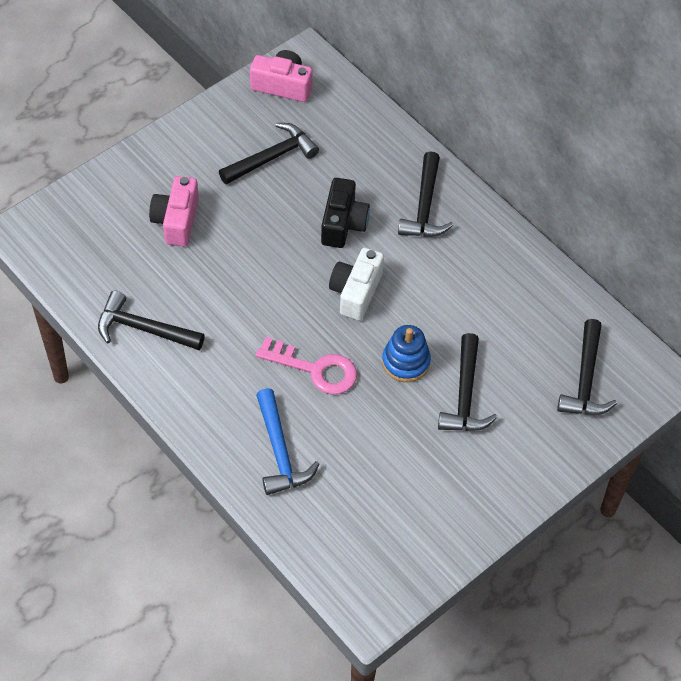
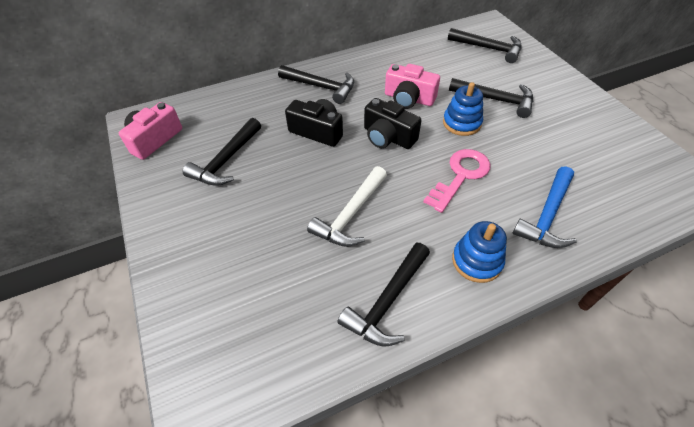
camera: 70 degrees left, 5 degrees down
(176, 220) = (261, 245): pink camera -> pink camera (409, 99)
(205, 393) = (477, 261): none -> blue stacking toy
(231, 281) = (350, 215): none -> white hammer
(272, 157) = (226, 160): black hammer -> black hammer turned 135 degrees counterclockwise
(280, 452) = (547, 216): blue hammer -> blue hammer turned 120 degrees clockwise
(356, 292) = (388, 137): white camera -> black camera

